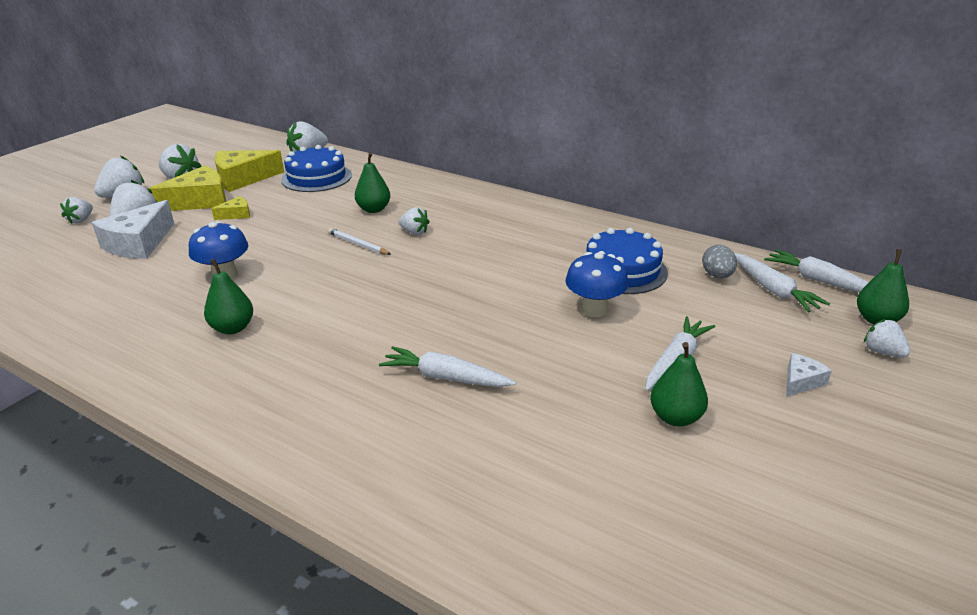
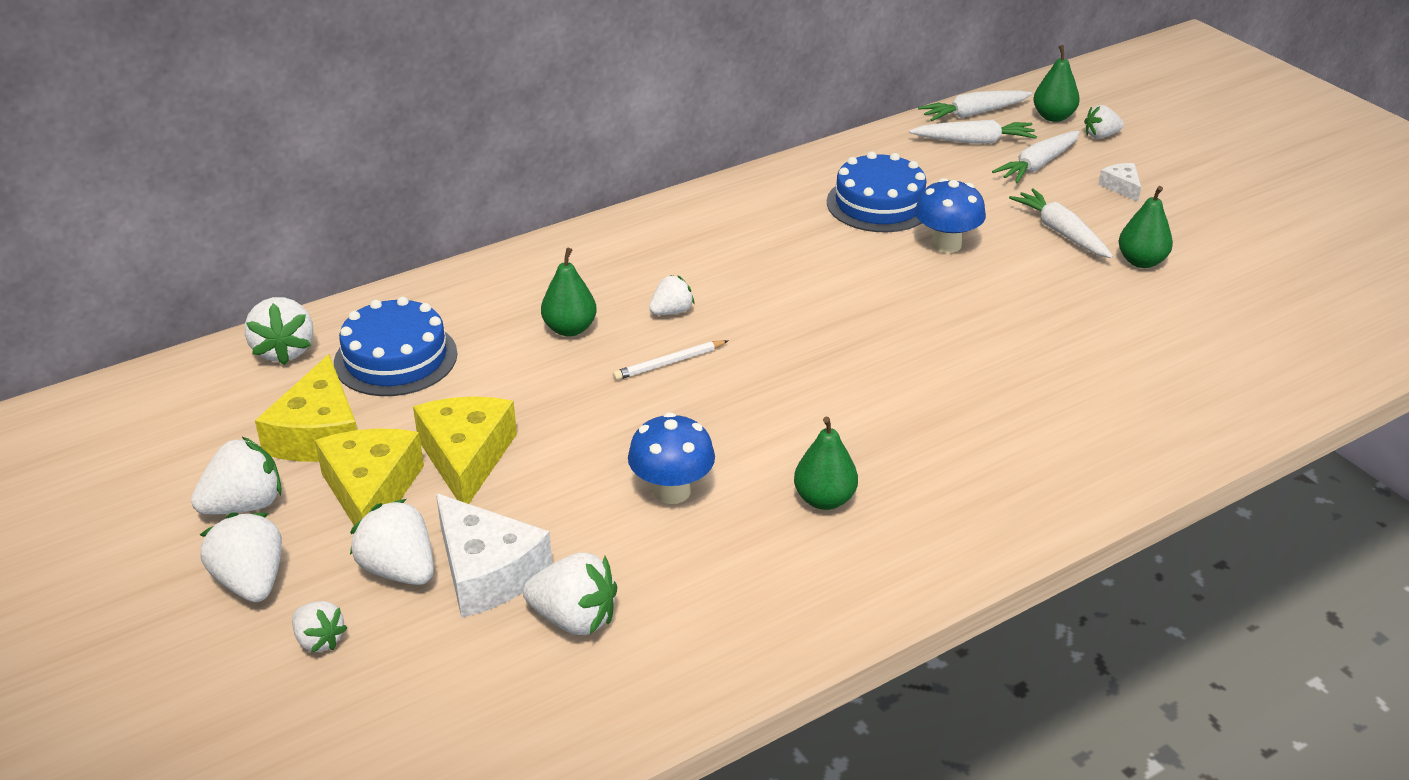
camera: 65 degrees left, 5 degrees up
(100, 275) = (574, 619): none -> white strawberry
(236, 214) = (466, 457): yellow cheese -> yellow cheese, size x2.03
(445, 378) = (1018, 365): white carrot -> white carrot (1038, 165)
(717, 276) = (928, 158): grey egg -> none

